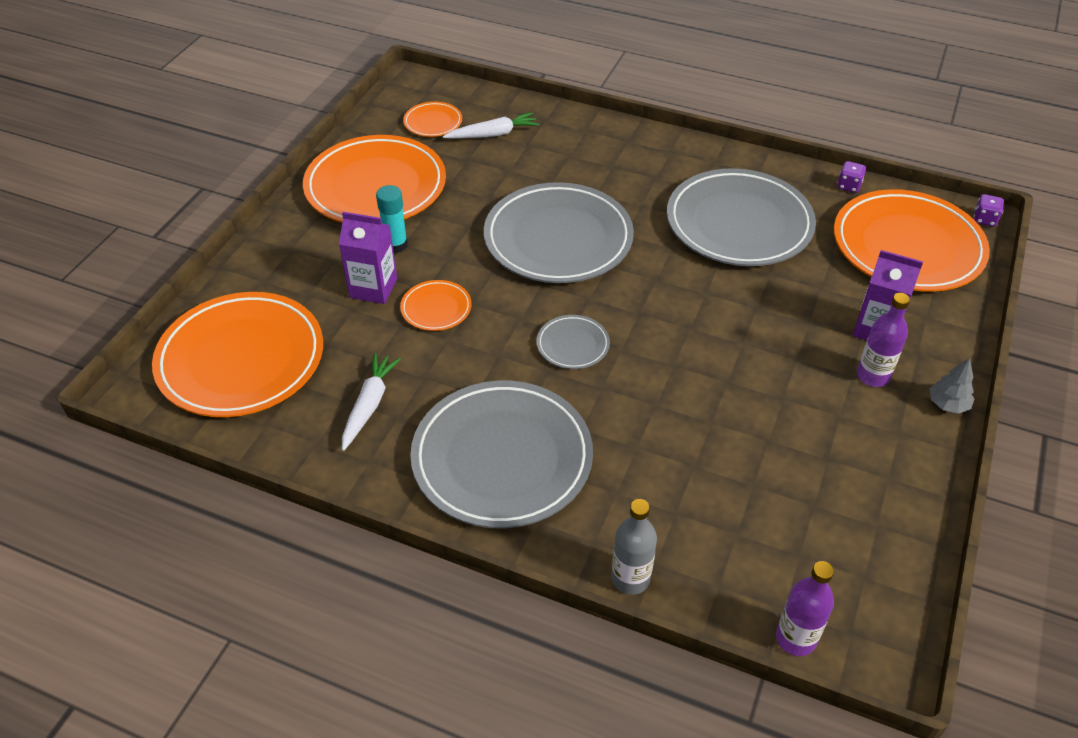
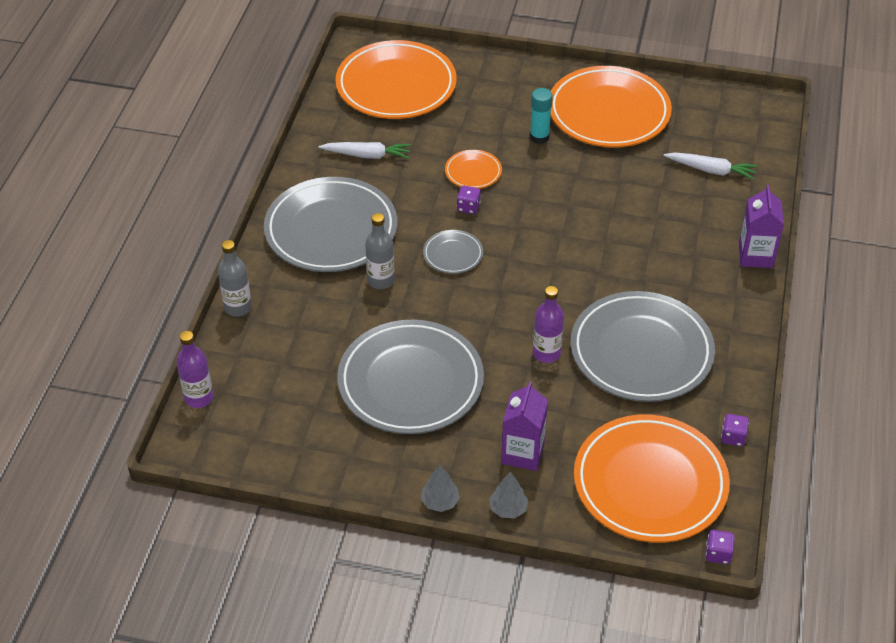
camera: 80 degrees right, 0 degrees up
(373, 288) = (486, 134): purple carton -> purple carton (755, 255)
(433, 122) = (712, 130): orange plate -> none
(493, 134) = (711, 170): white carrot -> white carrot turned 45 degrees counterclockwise
(496, 321) = (468, 207): none -> purple dice
(558, 239) = (578, 231): grey plate -> grey plate (410, 382)
(605, 417) = (381, 280): none -> grey bottle
(873, 376) = (462, 449): purple bottle -> purple bottle (546, 353)
(950, 351) = (508, 508): none -> grey tree

